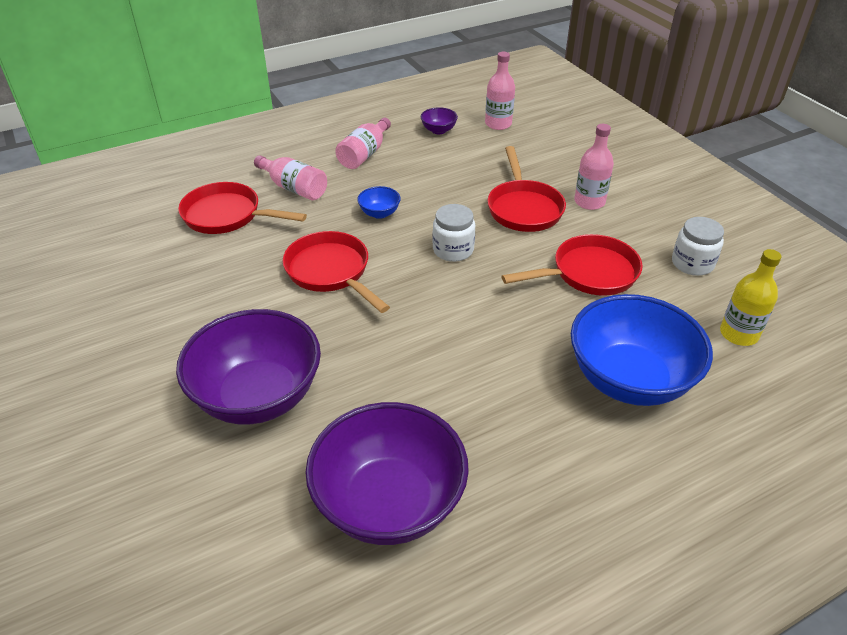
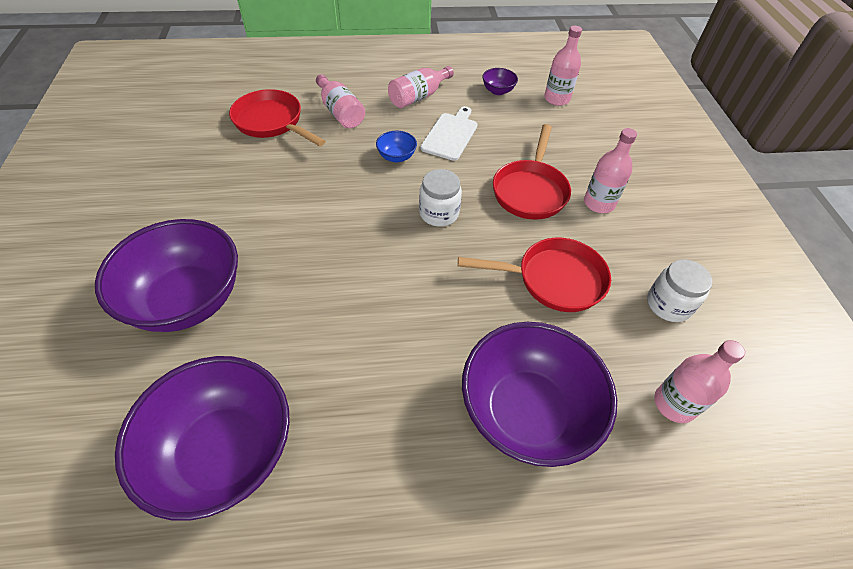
camera: 20 degrees right, 10 degrees up
(331, 272) = (320, 201): red pan -> none
(419, 180) = (450, 135): none -> white cutting board
(629, 379) = (526, 412): blue bowl -> purple bowl
(738, 334) = (674, 404): yellow bottle -> pink bottle

